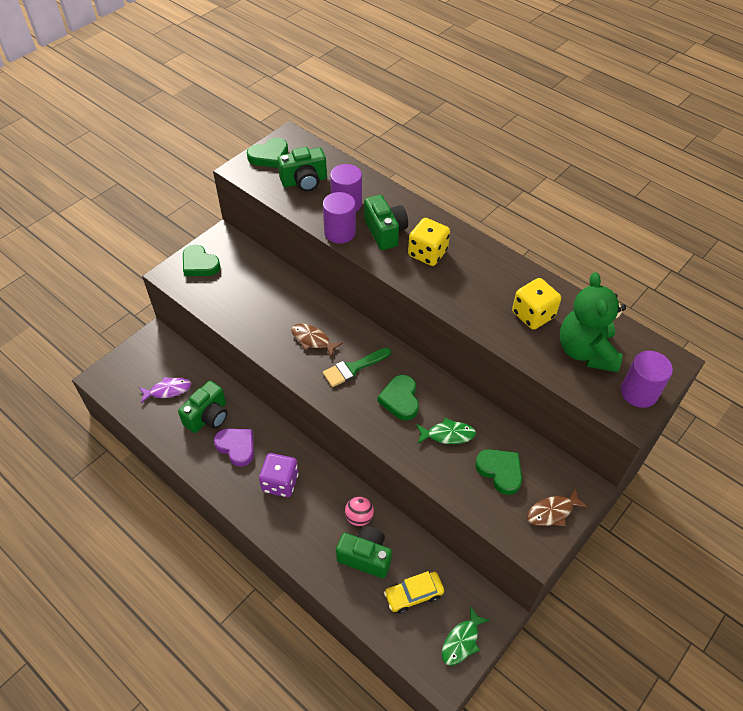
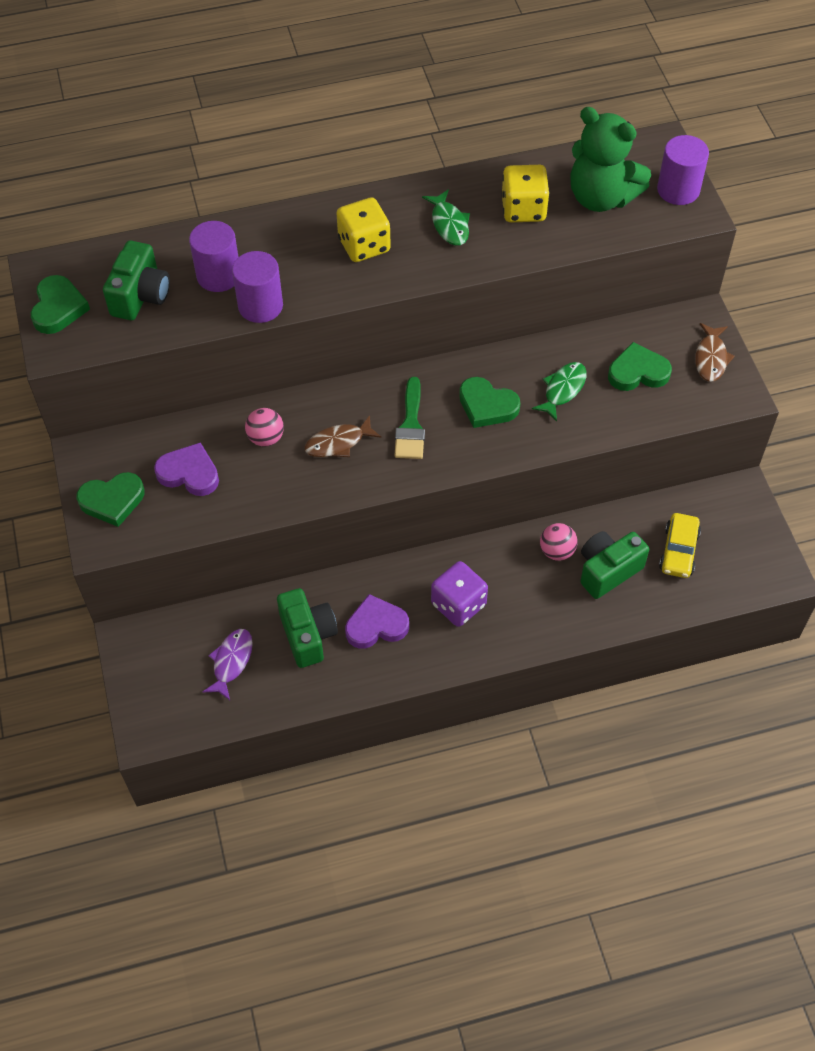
camera: 55 degrees left, 5 degrees up
(241, 285) = (189, 473): none -> purple heart
(290, 305) = (266, 438): none -> pink ball
(385, 232) = (297, 264): green camera -> none
(462, 641) = (753, 538): green fish -> green fish (449, 224)

